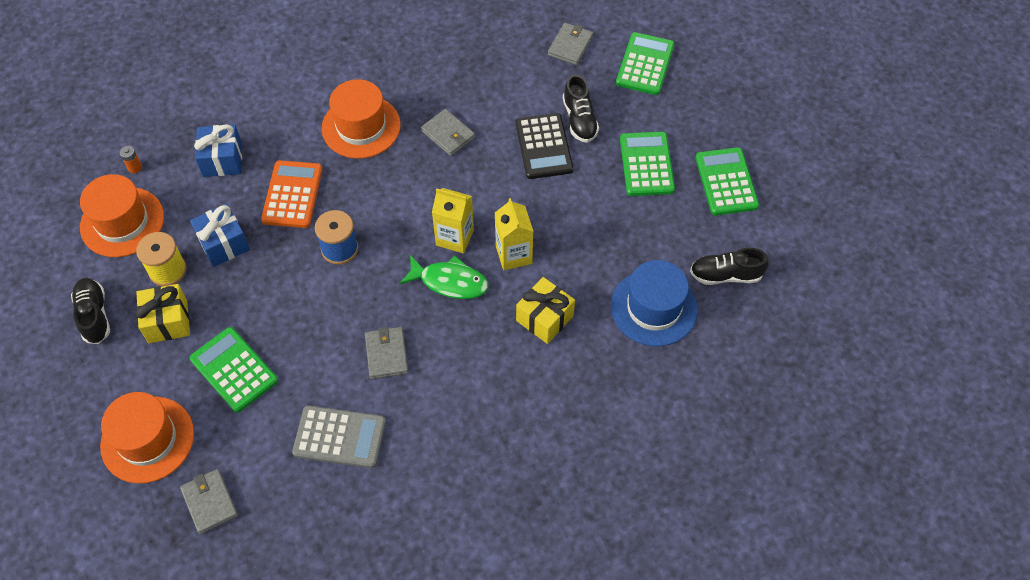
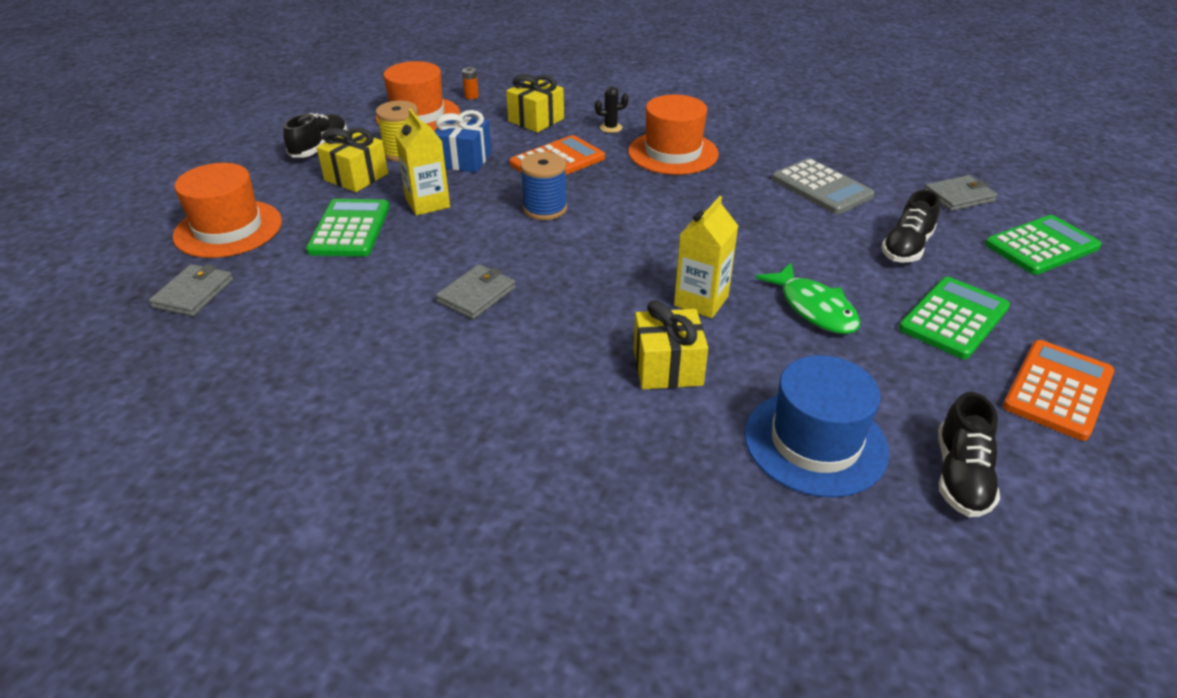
camera: 45 degrees right, 20 degrees down
(222, 160) = (536, 120): blue gift -> yellow gift
(288, 129) = (611, 128): none -> black cactus
(339, 437) = (349, 323): grey calculator -> grey calculator (821, 187)
(448, 134) = (747, 192): grey wallet -> none
(450, 282) = (608, 283): green fish -> green fish (814, 308)
(455, 237) = (658, 257): yellow carton -> yellow carton (427, 203)
(544, 146) = (839, 246): black calculator -> none
(726, 182) = (1057, 390): green calculator -> orange calculator
(726, 275) = (960, 476): black shoe -> black shoe turned 120 degrees counterclockwise

